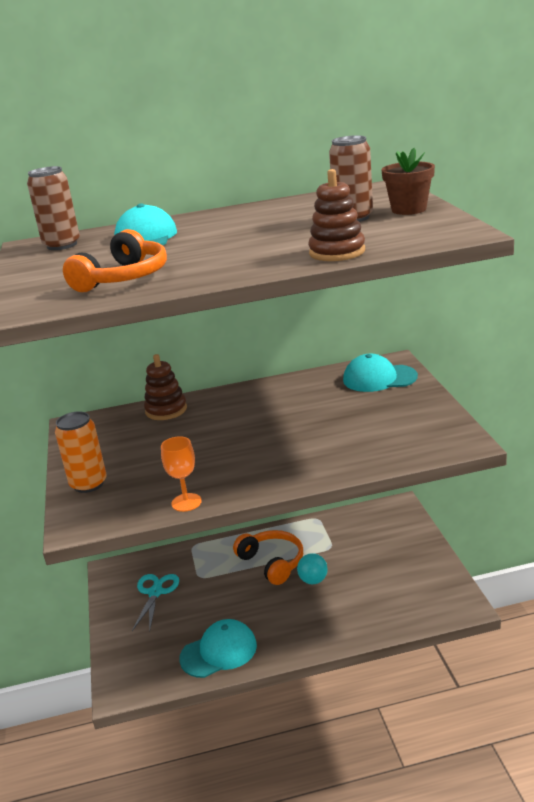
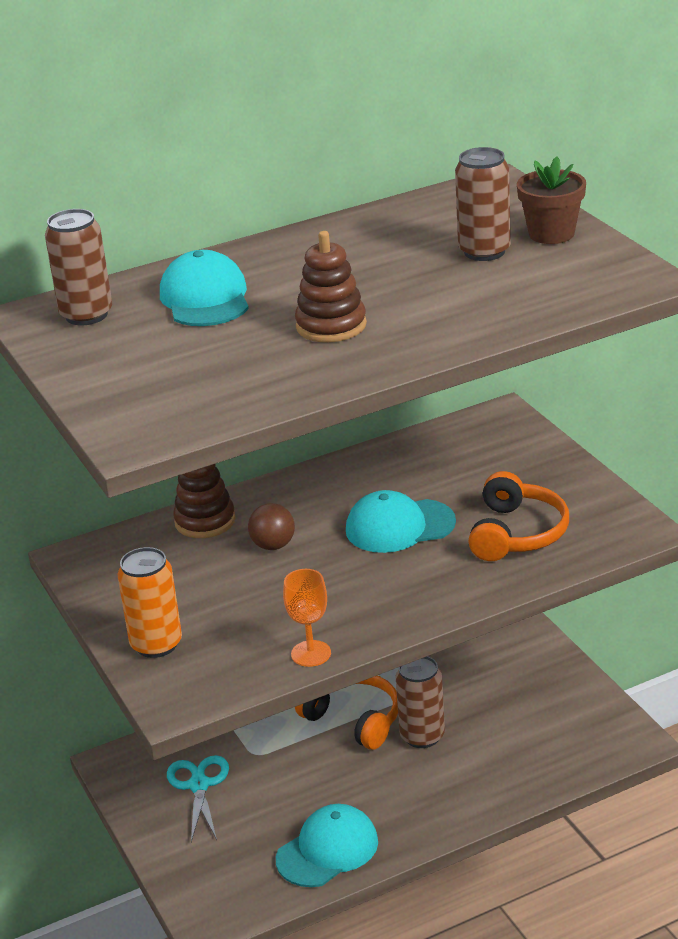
camera: 15 degrees left, 5 degrees up
(123, 278) = (235, 375): orange headphones -> orange headphones (517, 533)
(201, 429) = (273, 545): none -> brown ball
(313, 580) = (422, 736): turquoise ball -> brown can
(337, 252) = (498, 318): brown stacking toy -> brown stacking toy (331, 326)
(379, 378) = (492, 443): turquoise cap -> turquoise cap (399, 526)

